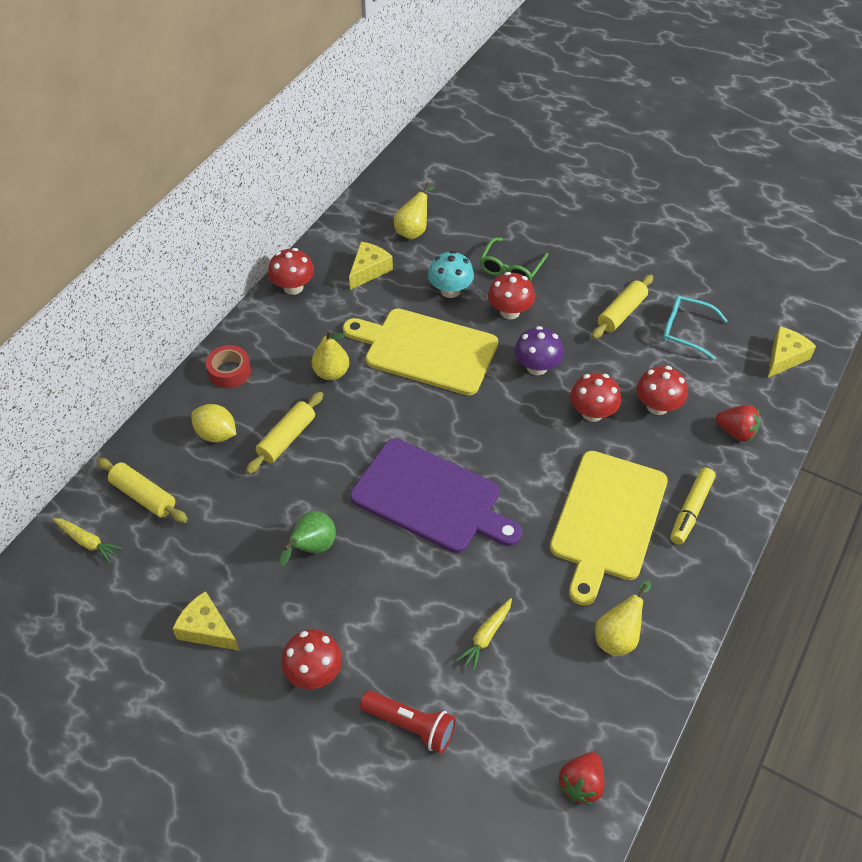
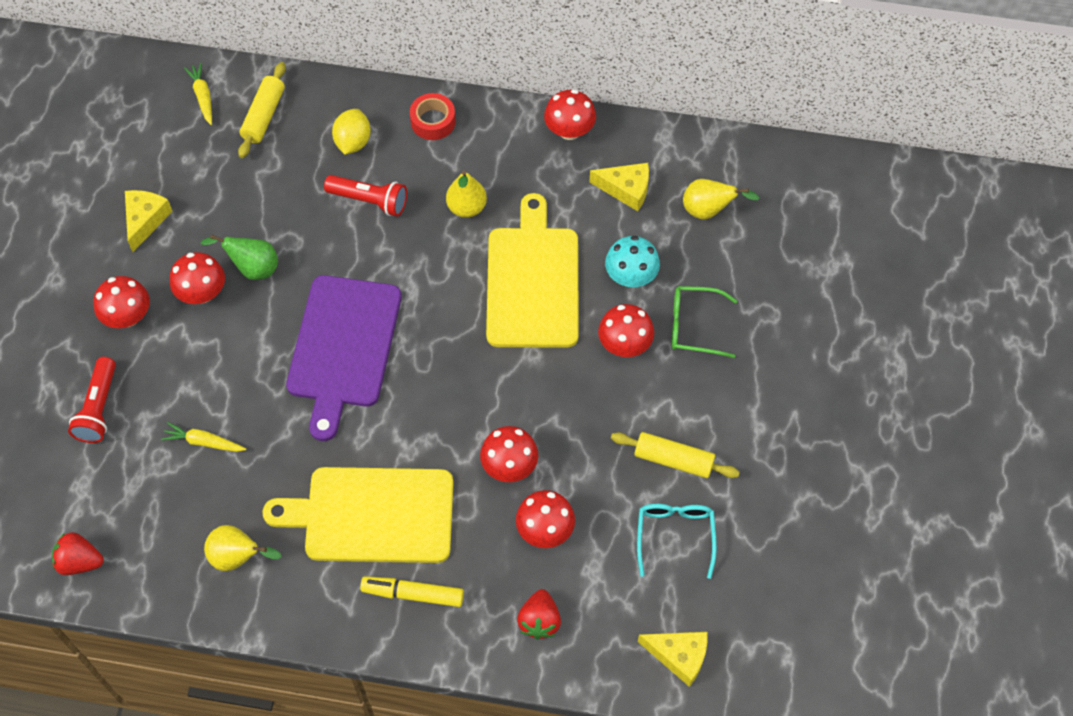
camera: 70 degrees right, 10 degrees up
(88, 542) = (203, 97): yellow carrot -> yellow carrot turned 150 degrees clockwise
(287, 438) = (370, 201): yellow rolling pin -> red flashlight
(319, 598) = (202, 293): none -> red mushroom
(537, 367) = (553, 394): purple mushroom -> none

